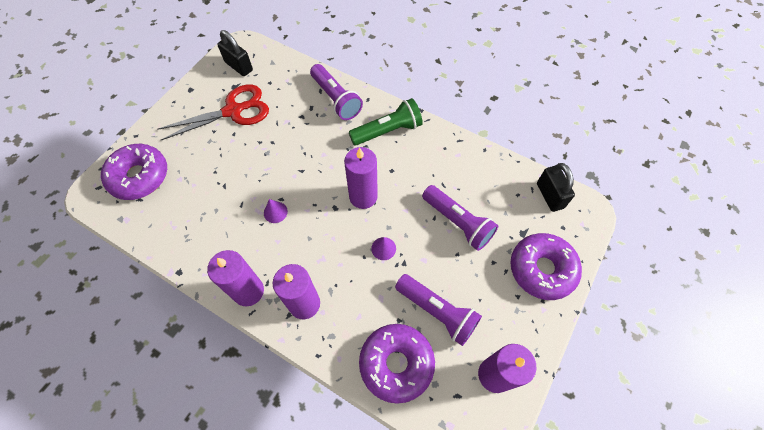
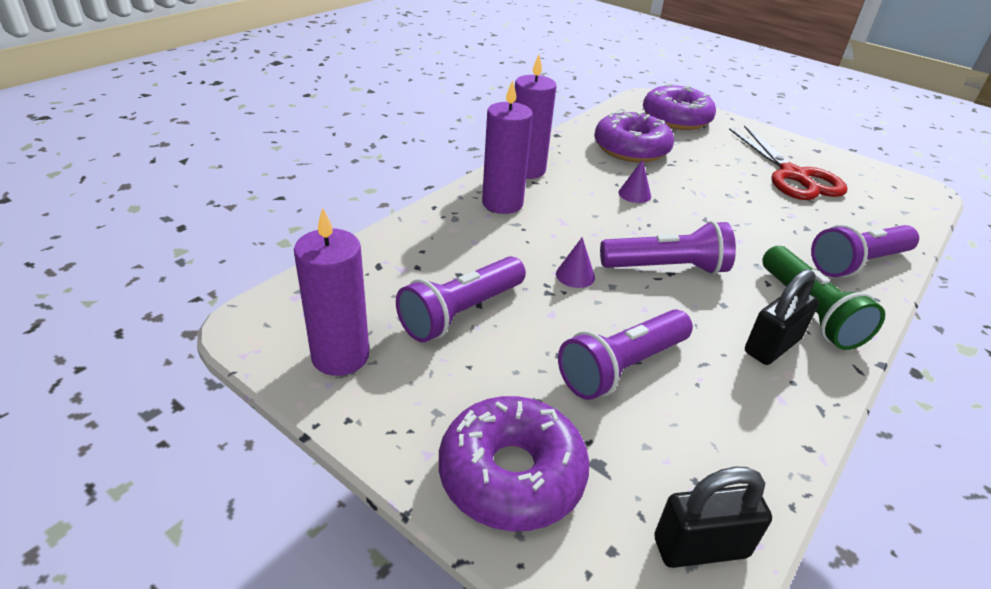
camera: 95 degrees right, 25 degrees down
(239, 66) = (879, 184): black padlock -> black padlock (771, 346)
(363, 196) = (666, 268): purple candle -> purple flashlight
(396, 364) = (399, 262): purple donut -> purple donut (631, 149)

